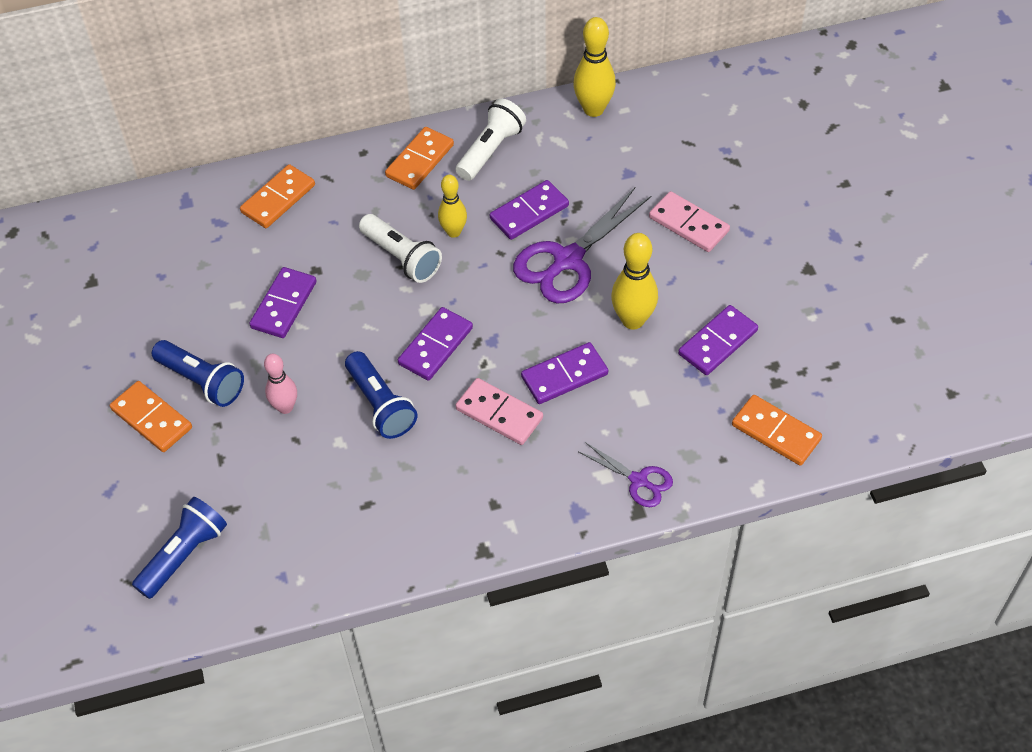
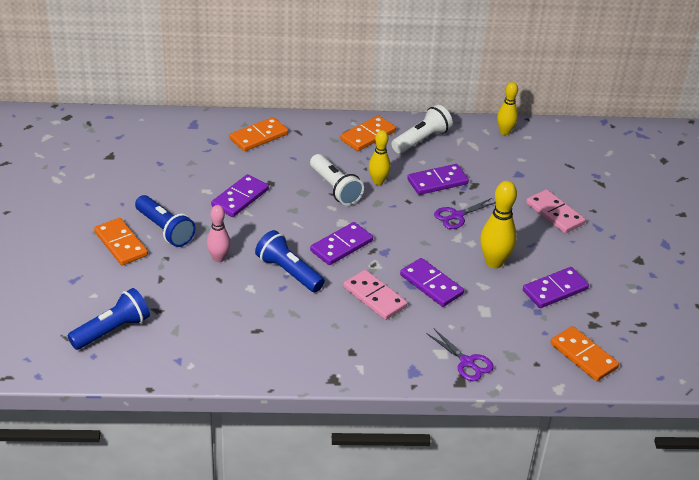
camera: 10 degrees right, 15 degrees down
(380, 404) = (288, 272): blue flashlight -> blue flashlight turned 150 degrees clockwise
(564, 375) = (431, 284): purple domino -> purple domino turned 60 degrees clockwise
(568, 260) = (457, 216): purple scissors -> purple scissors, size x0.54
(593, 109) = (505, 132): yellow bowling pin -> yellow bowling pin, size x0.66

